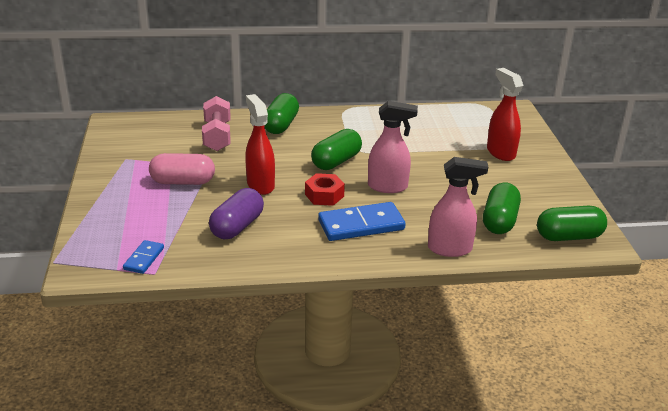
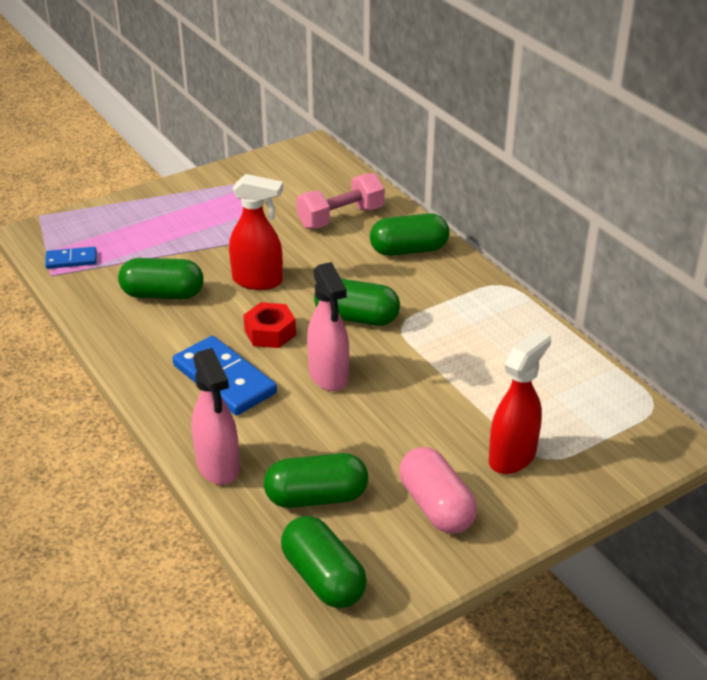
camera: 65 degrees right, 5 degrees up
(183, 182) = (226, 231): pink capsule -> pink capsule (436, 506)
(237, 226) = (163, 294): purple capsule -> green capsule
(260, 185) = (258, 281): red spray bottle -> red spray bottle turned 60 degrees clockwise

